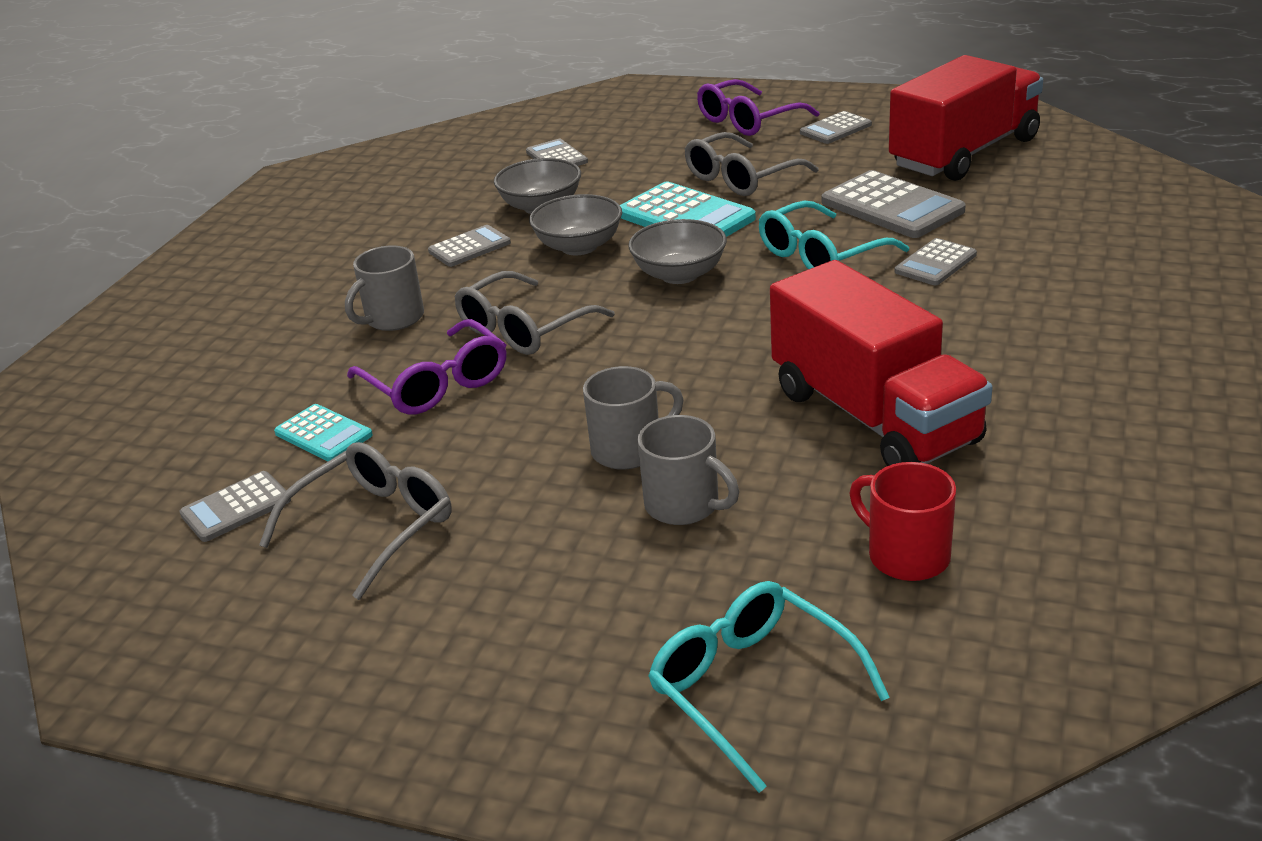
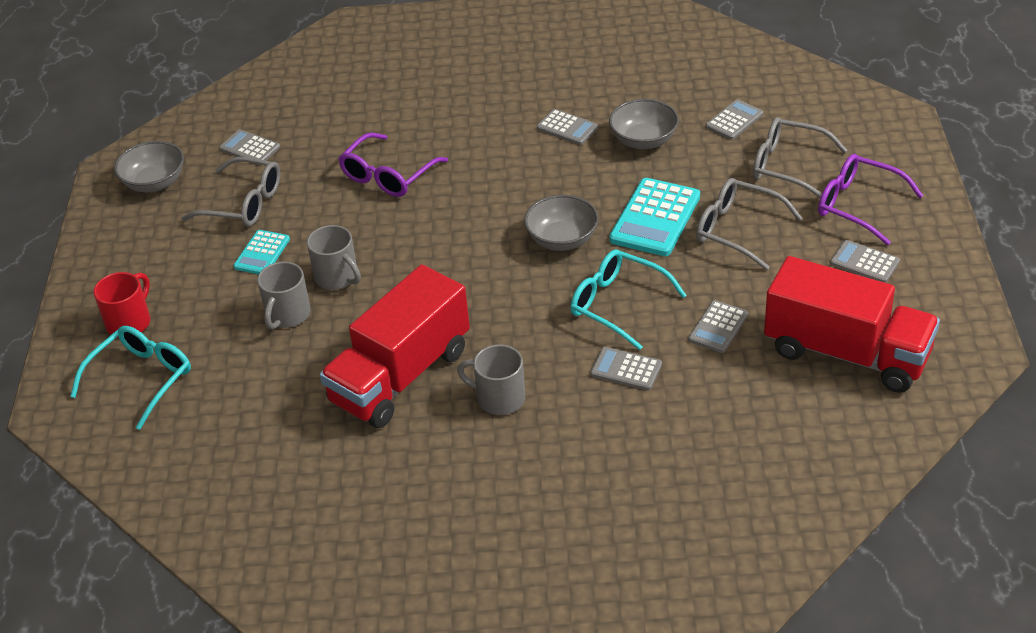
camera: 70 degrees right, 10 degrees up
(323, 434) = (324, 152): turquoise calculator -> turquoise calculator (262, 253)
(393, 319) = (459, 129): grey mug -> grey mug (499, 398)
(524, 328) = (464, 190): grey glasses -> grey glasses (788, 166)
(579, 246) = (587, 179): grey bowl -> grey bowl (154, 183)
(892, 206) = (718, 327): grey calculator -> grey calculator, size x0.58
(906, 555) = (259, 416): red mug -> red mug (130, 322)

